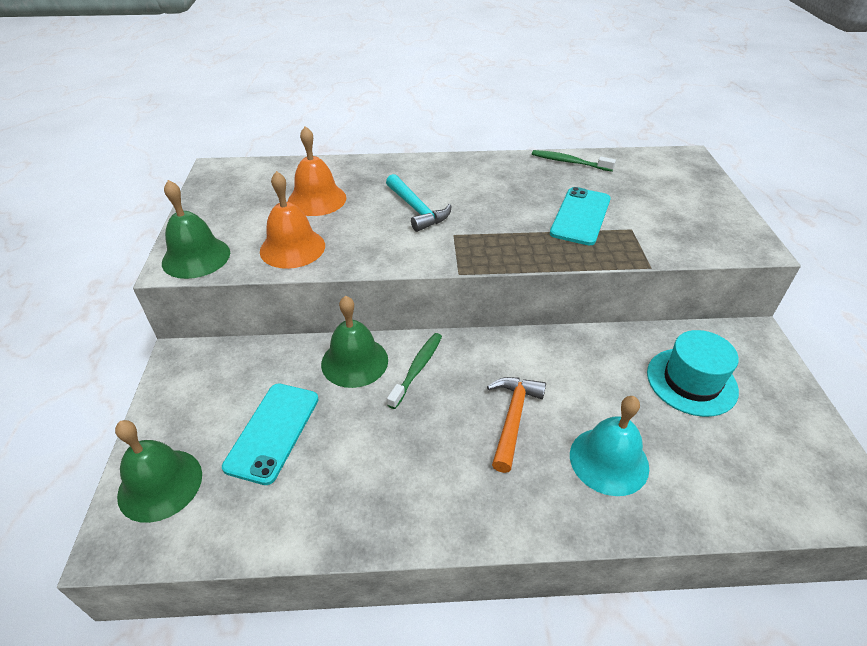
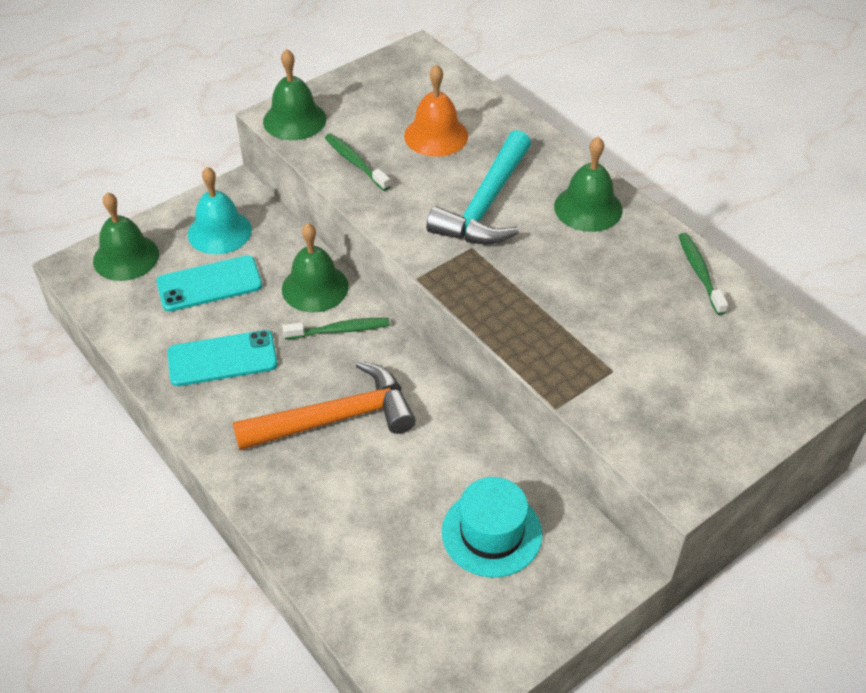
camera: 55 degrees right, 5 degrees up
(292, 248) = (355, 162): orange bell -> green toothbrush
(416, 210) = (485, 204): turquoise hammer -> turquoise hammer, size x1.57
(468, 173) = (588, 208): none -> green bell
(513, 418) = (335, 418): orange hammer -> orange hammer, size x1.57
(580, 216) = (596, 323): turquoise phone -> turquoise phone (222, 358)
(609, 460) = (340, 502): turquoise bell -> turquoise bell (219, 231)

